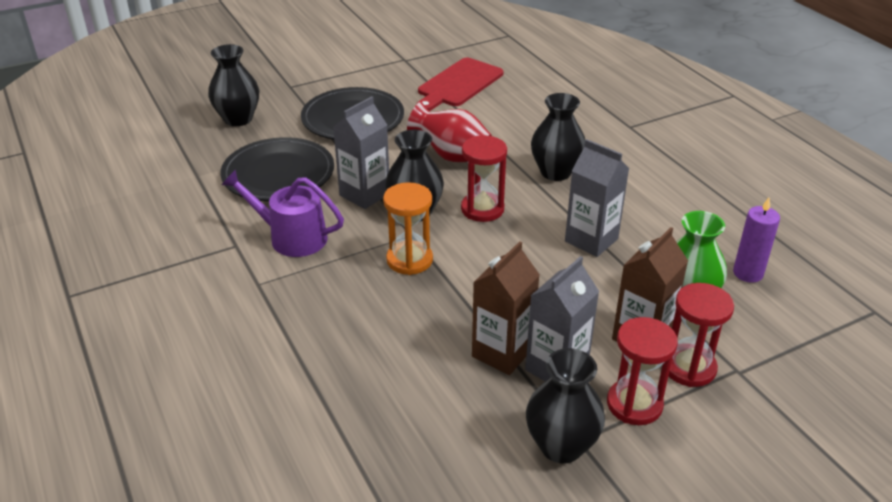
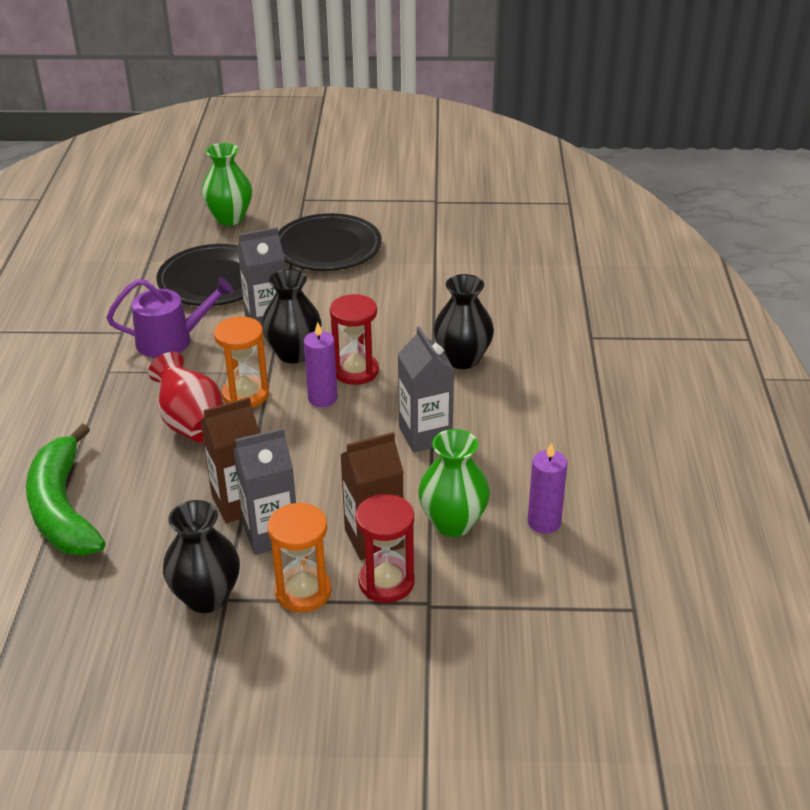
camera: 30 degrees right, 0 degrees up
(238, 119) = (229, 218): black vase -> green vase
(292, 237) = (171, 340): purple watering can -> purple watering can turned 120 degrees clockwise
(344, 425) = (63, 508): none -> green banana
(451, 156) = (380, 311): red vase -> red vase (191, 424)
(458, 84) = (462, 241): red cutting board -> none
(478, 240) = (322, 398): none -> purple candle
(634, 404) = (303, 591): red hourglass -> orange hourglass

